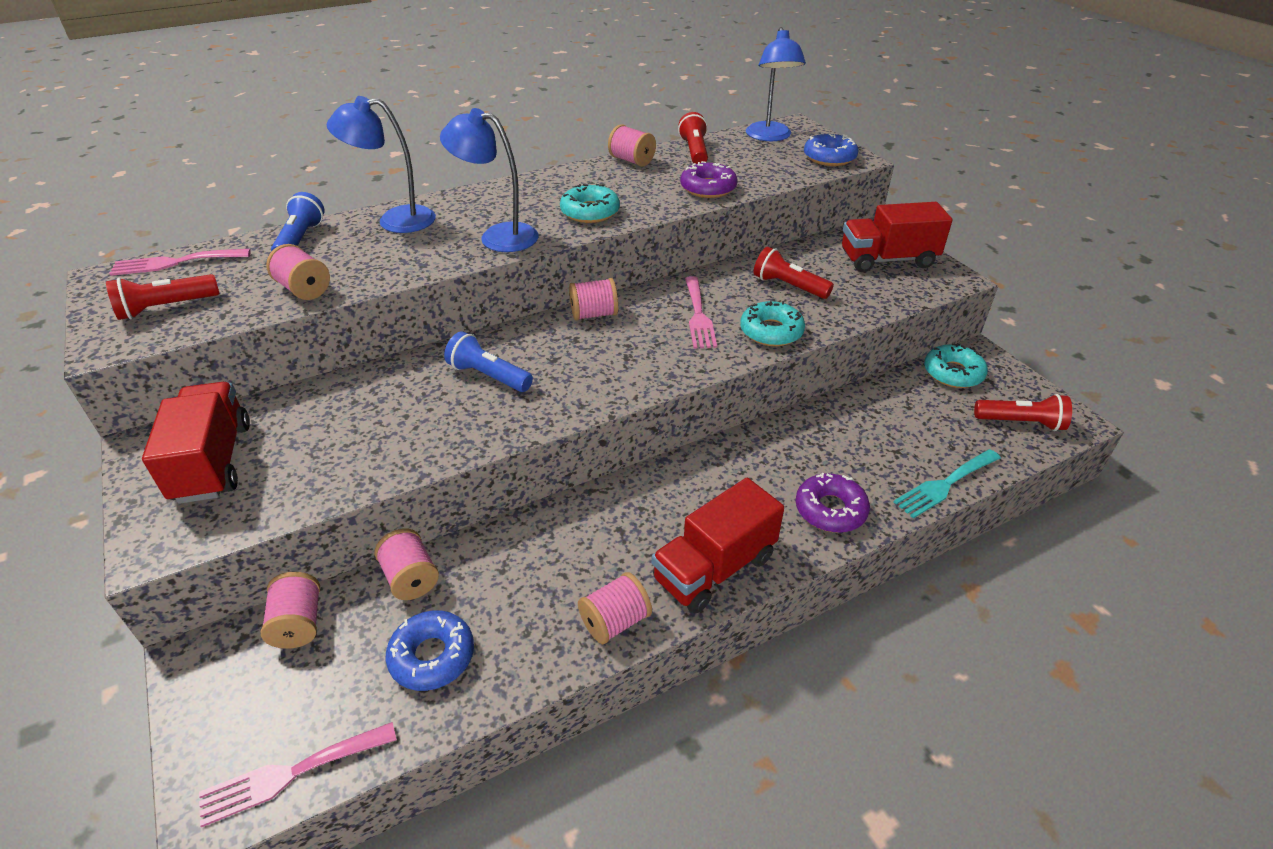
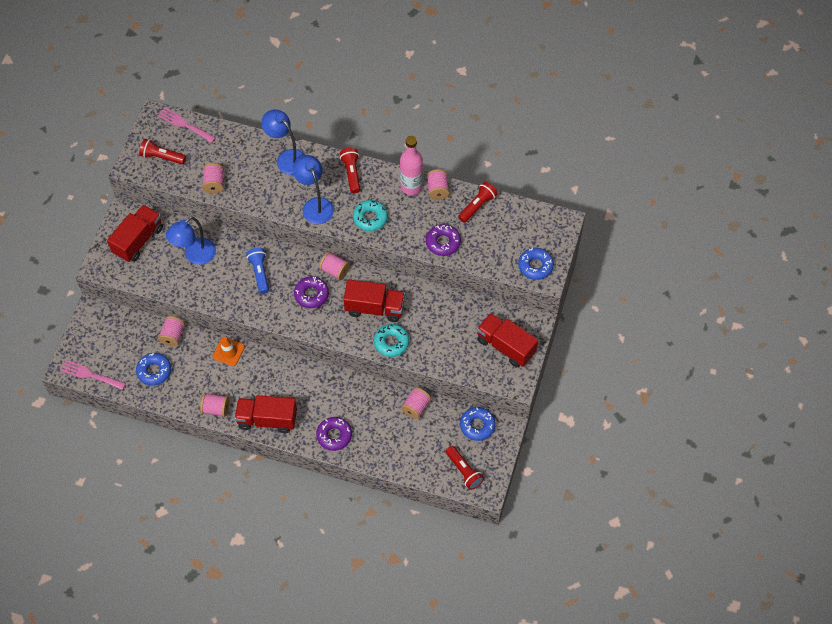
camera: 45 degrees right, 20 degrees up
(298, 623) = (128, 324): pink spool -> pink spool (416, 407)
(300, 240) = (240, 144): blue flashlight -> none
(536, 530) = (228, 352): none -> orange traffic cone
(597, 352) = (311, 294): none -> purple donut
(598, 171) = (411, 186): none -> pink bottle
(698, 316) = (374, 308): pink fork -> red truck
(769, 137) = (533, 223): blue lamp -> blue lamp (195, 256)
(788, 286) = (436, 323): red flashlight -> red flashlight (351, 173)
(944, 485) = (389, 465): turquoise fork -> none
(953, 373) = (477, 425): turquoise donut -> blue donut

